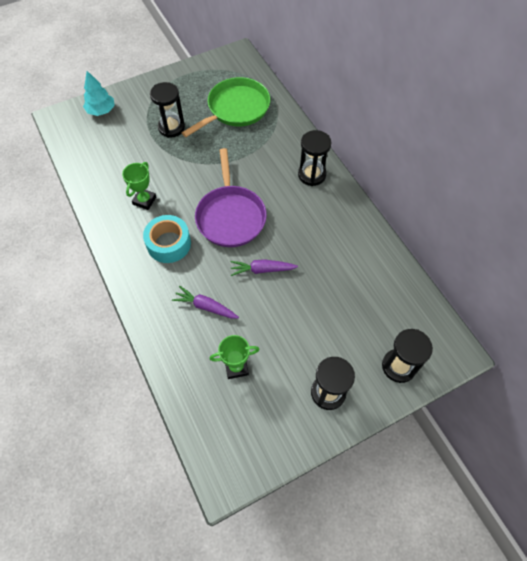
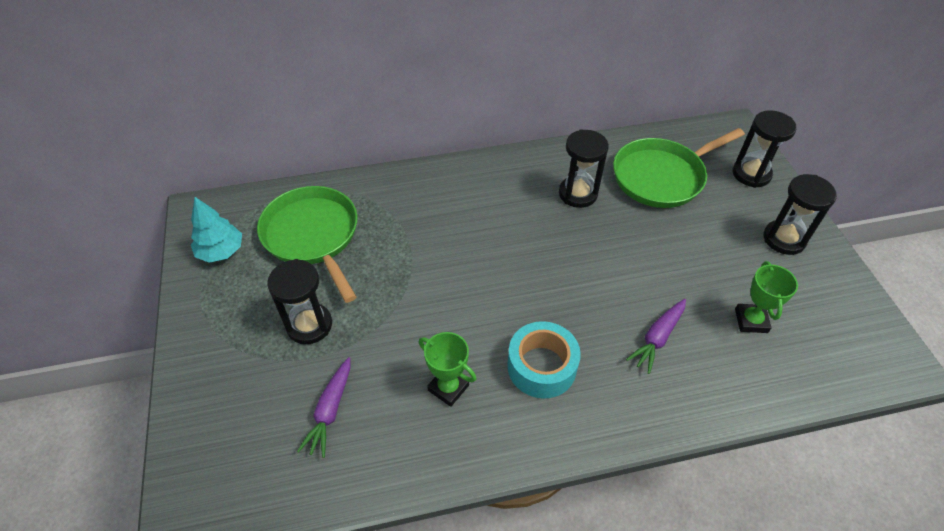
camera: 75 degrees left, 10 degrees down
(101, 111) = (211, 430): turquoise tree -> turquoise tree (221, 251)
(230, 216) = (512, 281): purple pan -> none
(262, 270) = (608, 264): purple carrot -> purple carrot (330, 410)
(311, 175) = (470, 182): black hourglass -> black hourglass (578, 194)
(367, 296) = (661, 177): none -> green pan

